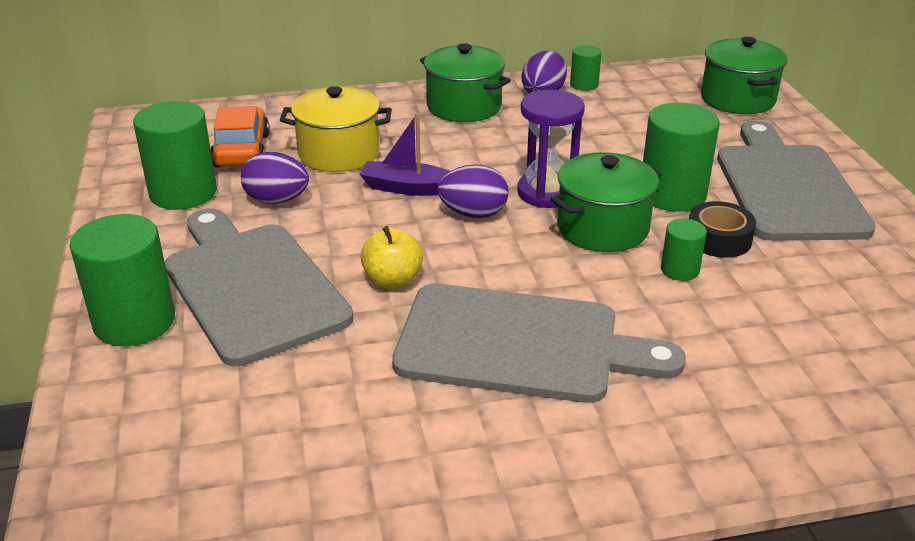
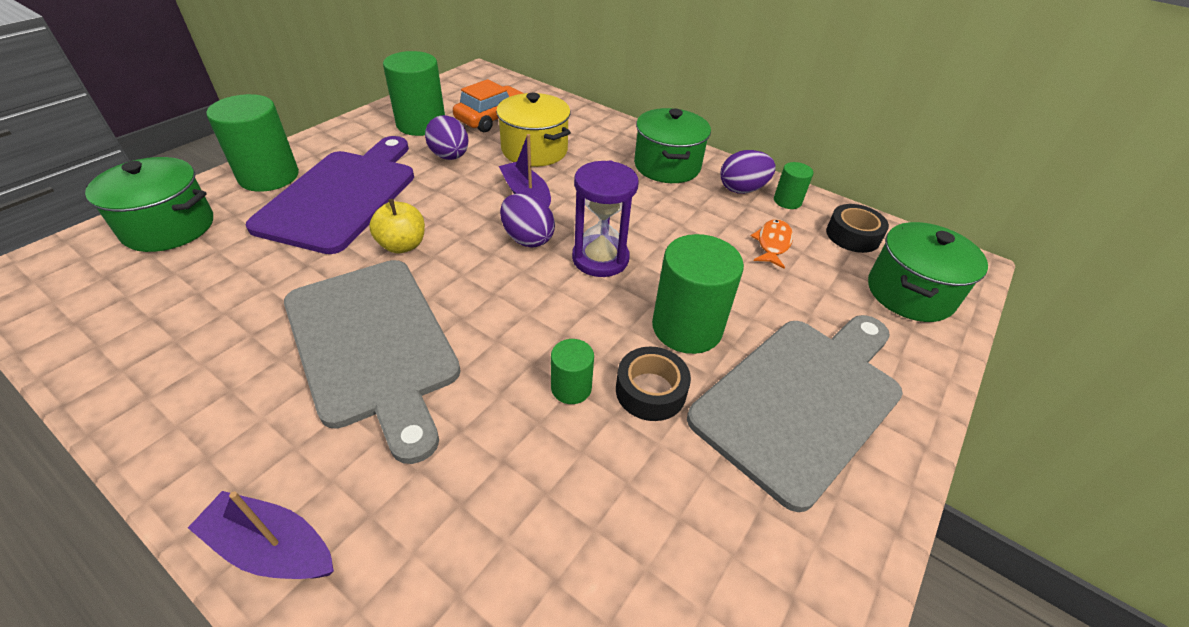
camera: 45 degrees right, 10 degrees up
(252, 286) = (342, 196): grey cutting board -> purple cutting board
(602, 228) = (584, 311): green pot -> green pot (169, 227)
(625, 116) = (772, 244): none -> orange fish
(656, 84) = (852, 235): none -> black tape
(702, 468) = (271, 548): none -> purple boat

